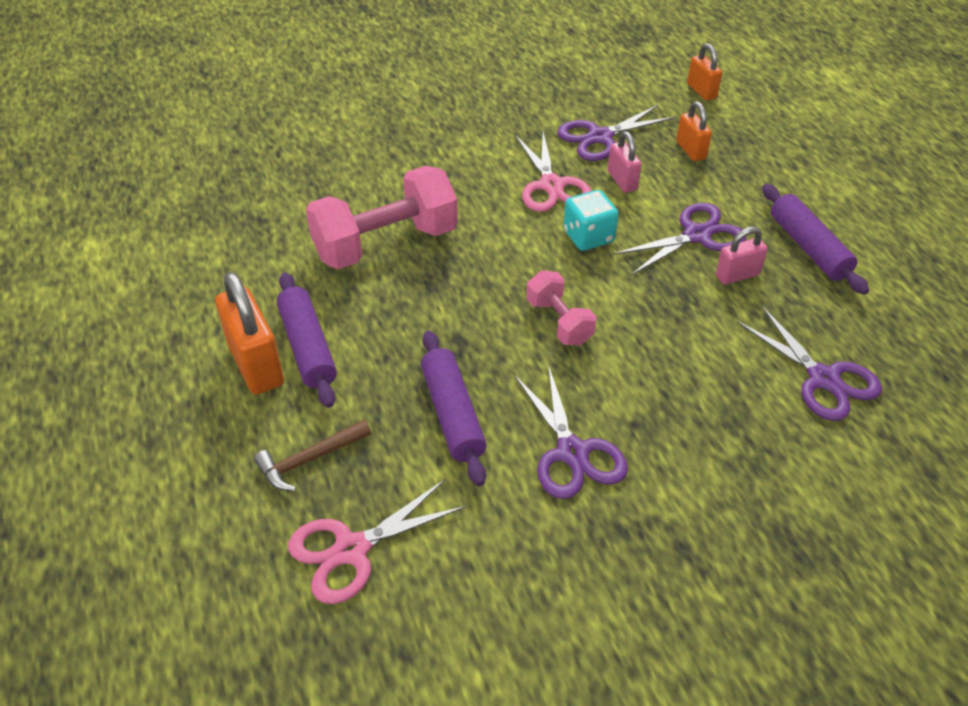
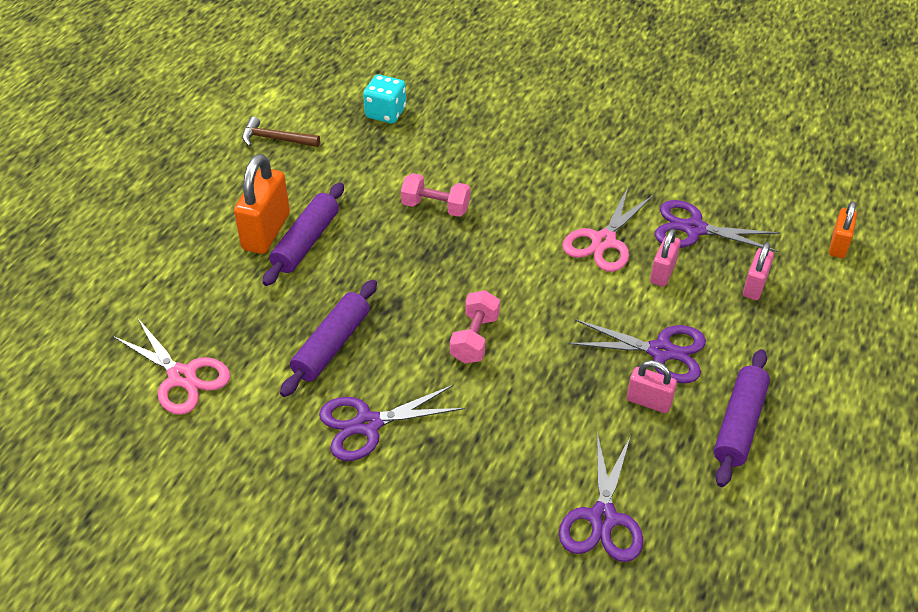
camera: 45 degrees right, 0 degrees up
(309, 460) = (224, 309): brown hammer -> brown hammer (275, 139)
(352, 550) = (182, 376): pink scissors -> pink scissors turned 150 degrees counterclockwise
(385, 244) = (435, 207): pink dumbbell -> pink dumbbell, size x0.53
(572, 452) = (368, 424): purple scissors -> purple scissors turned 45 degrees clockwise
(588, 236) = (578, 296): turquoise dice -> turquoise dice (385, 113)
(690, 150) = (754, 286): orange padlock -> pink padlock

